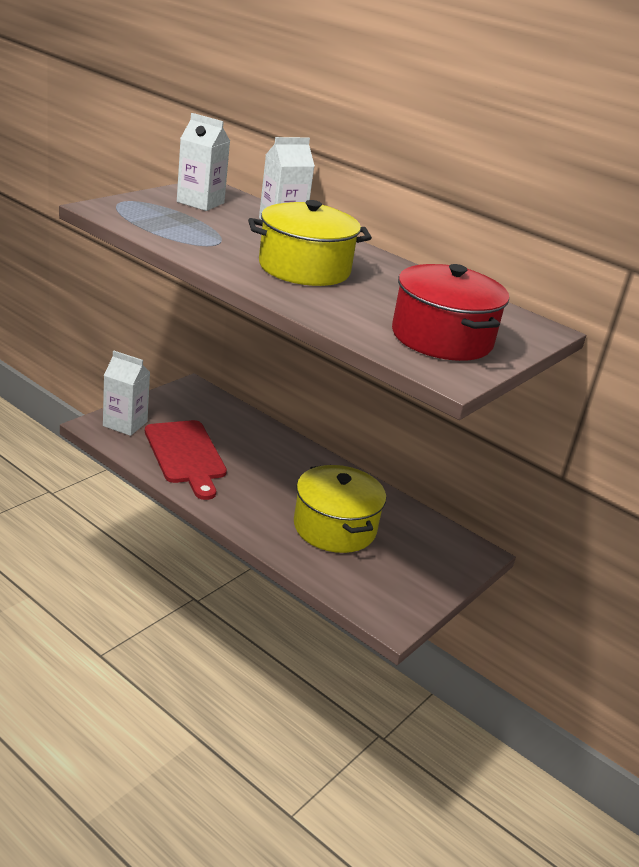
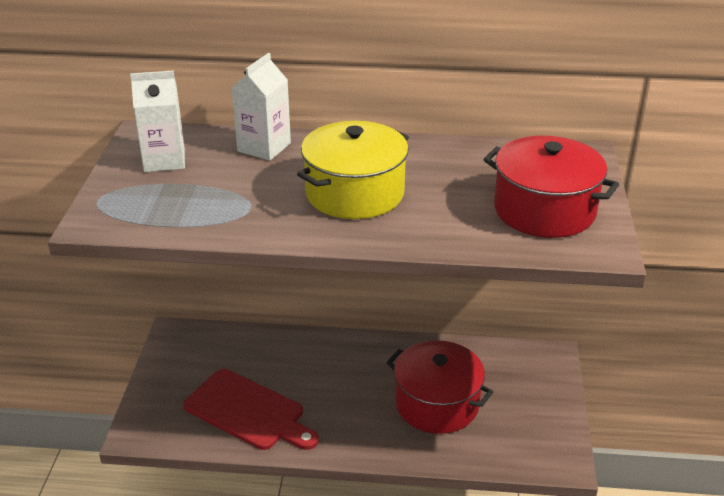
camera: 30 degrees left, 5 degrees up
(125, 424) = (159, 413): white carton -> none
(334, 527) = (437, 404): yellow pot -> red pot

